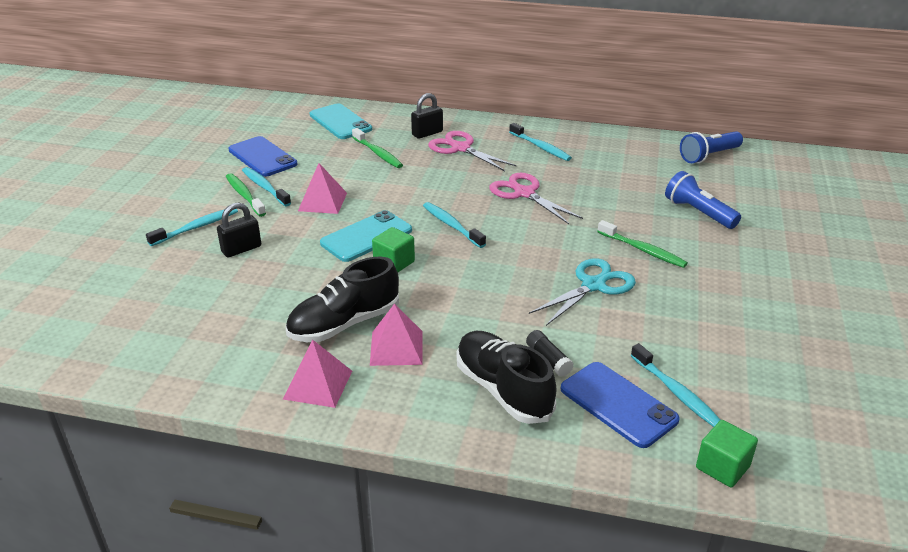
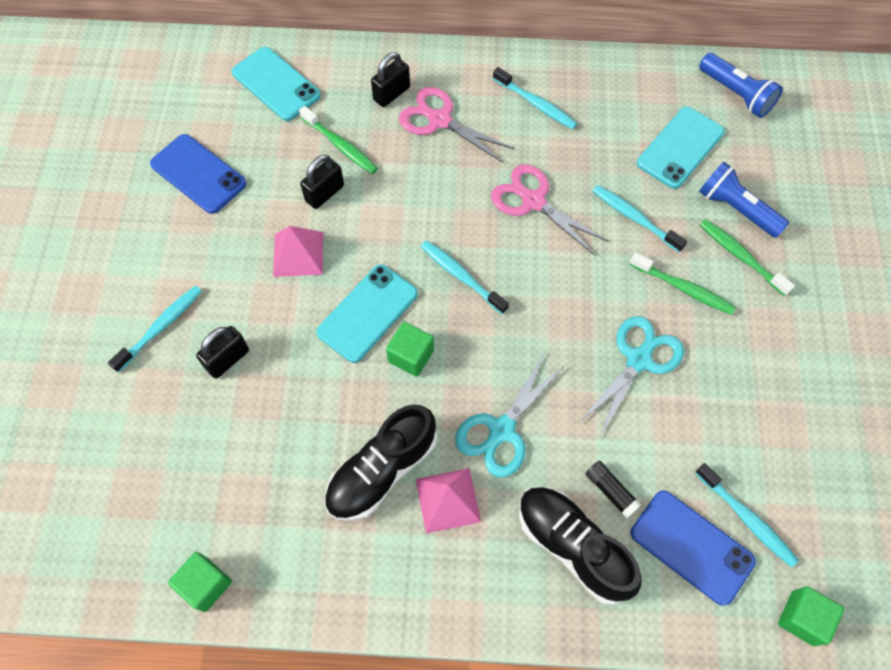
camera: 10 degrees left, 30 degrees up
(162, 373) = (206, 584): none -> green cube
(245, 196) = (200, 256): green toothbrush -> green toothbrush (741, 257)
(265, 187) = (220, 236): turquoise toothbrush -> turquoise toothbrush (635, 218)
(318, 384) = (379, 572): pink pyramid -> none
(356, 174) = (325, 193): none -> black padlock
(459, 312) = (502, 430): none -> turquoise scissors
(655, 178) = (680, 148): none -> turquoise phone
(708, 156) = (736, 94): blue flashlight -> blue flashlight turned 90 degrees counterclockwise

